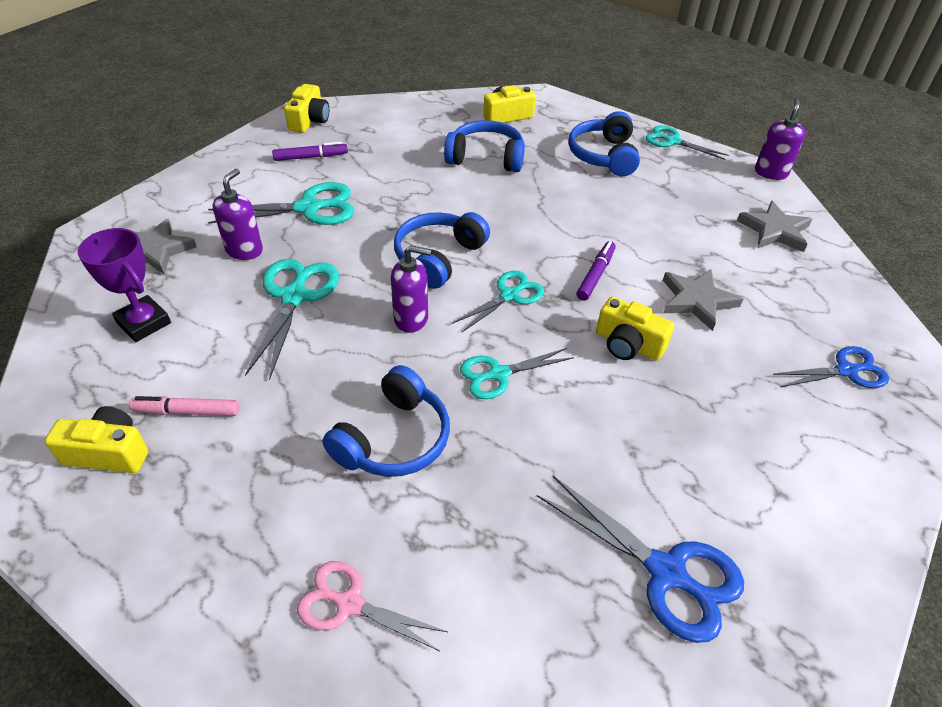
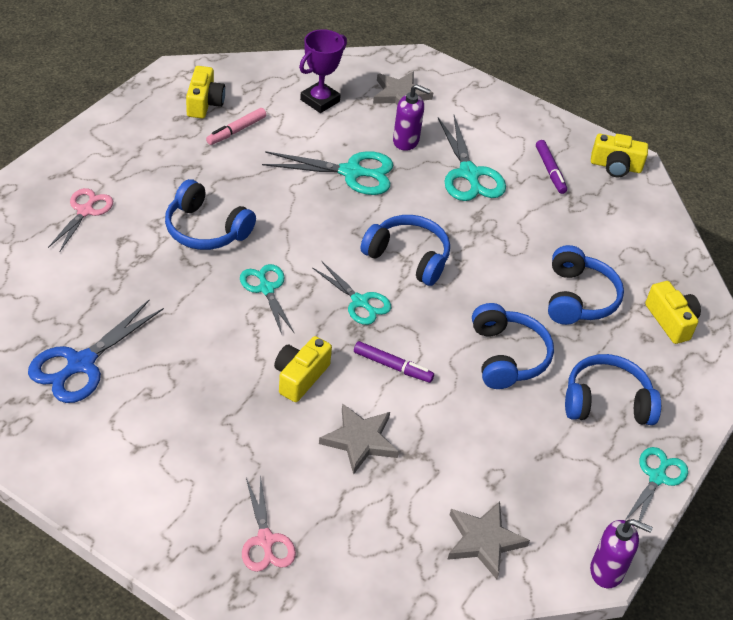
camera: 85 degrees right, 0 degrees up
(187, 411) = (236, 131): pink marker -> pink marker turned 135 degrees counterclockwise
(411, 319) = (328, 239): purple soap dispenser -> none
(565, 203) = (507, 356): none -> blue headphones
(846, 371) = (265, 540): blue scissors -> pink scissors

